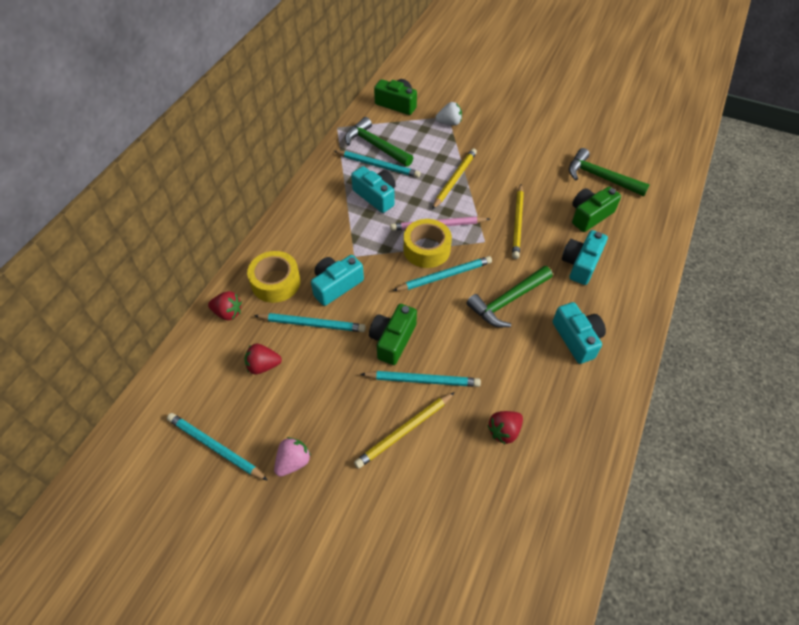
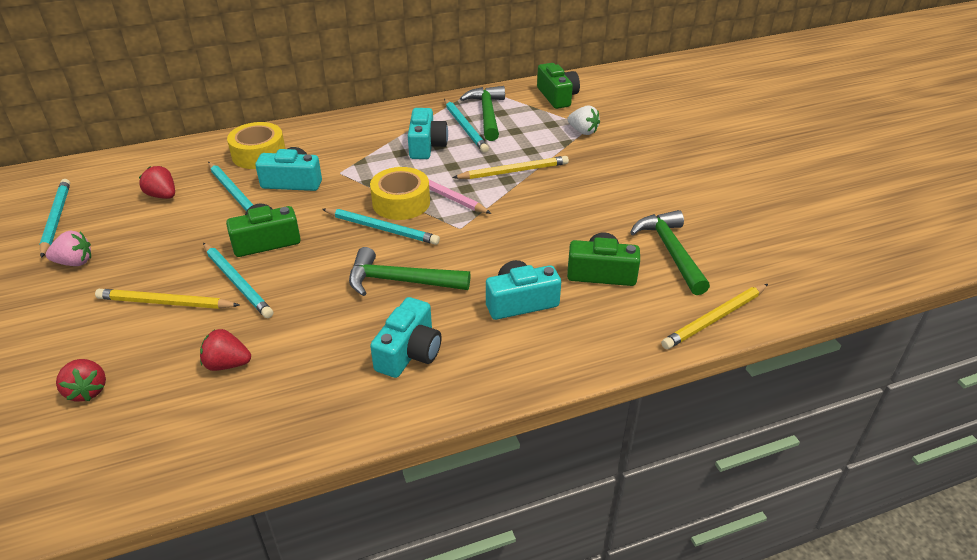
camera: 45 degrees right, 15 degrees down
(228, 313) = (200, 152): red strawberry -> red strawberry (87, 391)
(517, 223) = (515, 234): yellow pencil -> yellow pencil (715, 318)

